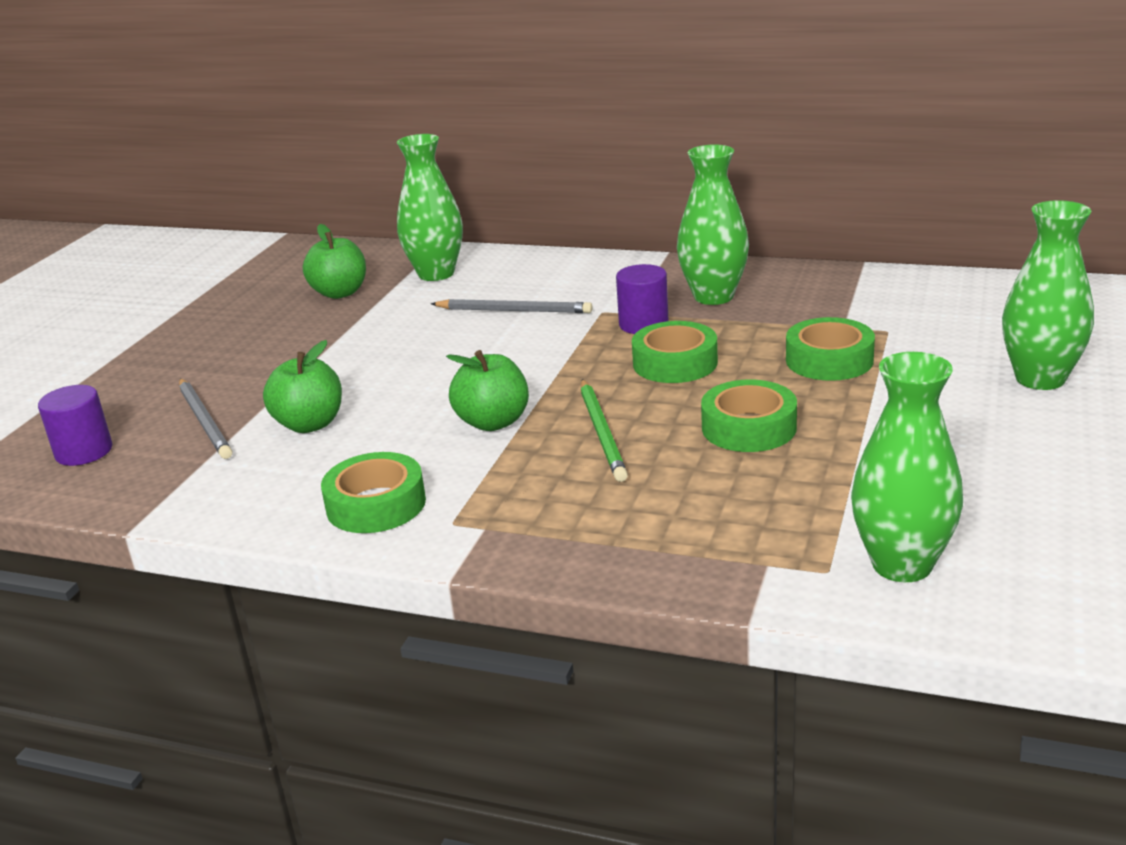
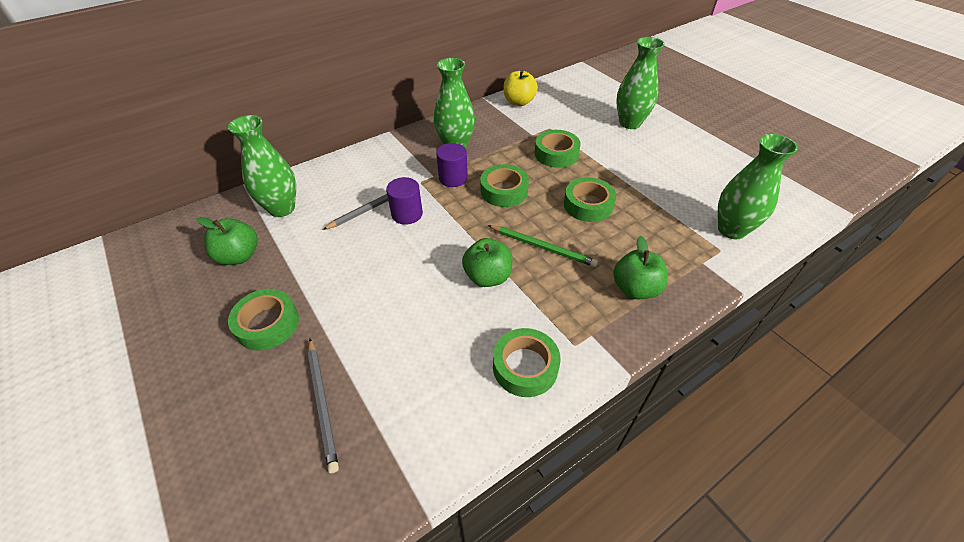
camera: 55 degrees left, 20 degrees up
(84, 452) = (275, 500): purple cylinder -> purple cylinder (407, 214)
(204, 421) = (322, 404): grey pencil -> grey pencil turned 60 degrees clockwise
(270, 350) = (267, 324): none -> green tape
(310, 424) = (396, 352): green apple -> green apple (635, 289)
(907, 285) = (519, 102): none -> yellow apple

